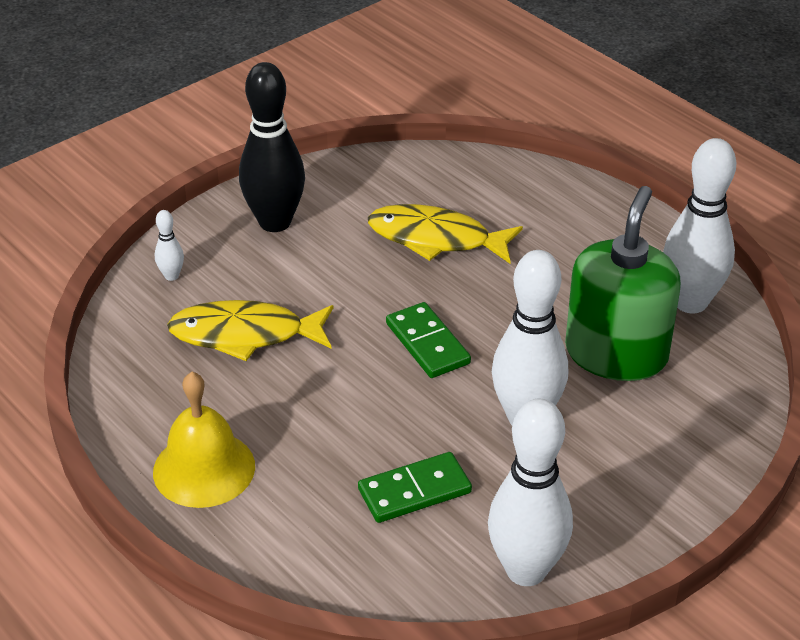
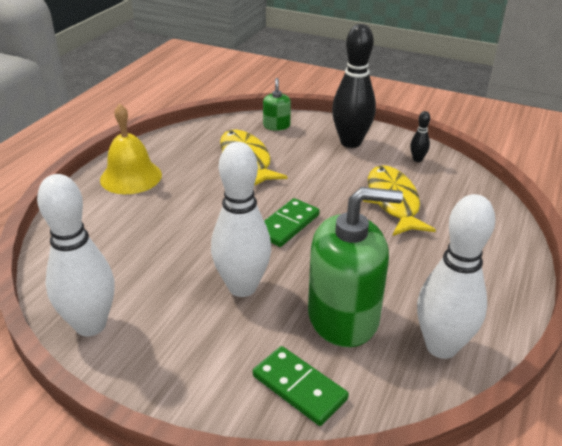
camera: 65 degrees right, 5 degrees down
(171, 276) = (276, 126): white bowling pin -> green soap dispenser
(359, 182) = (417, 159): none -> black bowling pin
(414, 491) = (146, 255): green domino -> green domino (299, 387)

